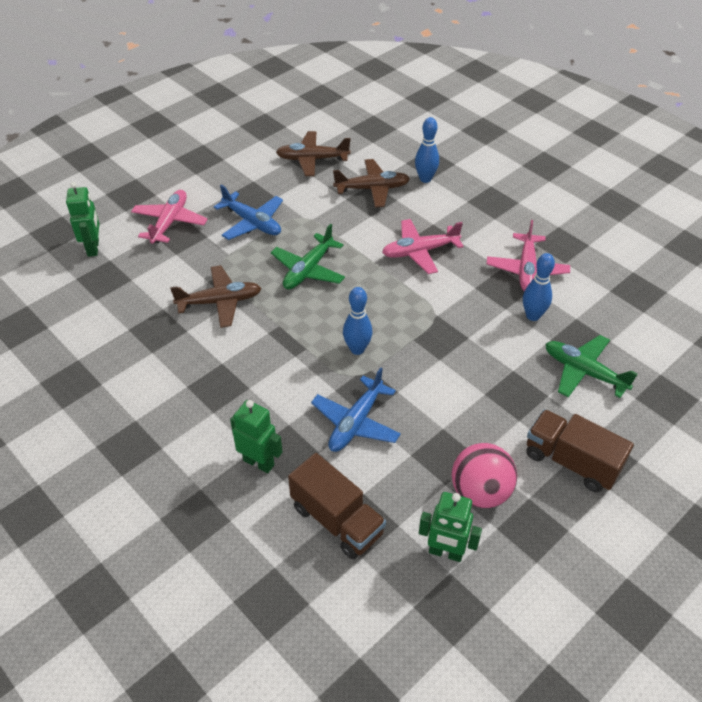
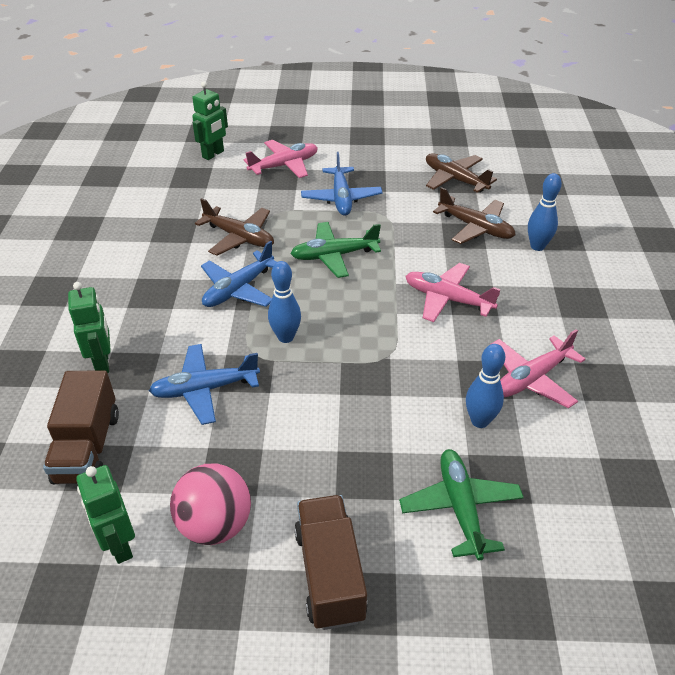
camera: 45 degrees right, 5 degrees down
(277, 340) = (238, 289): none -> blue plane

